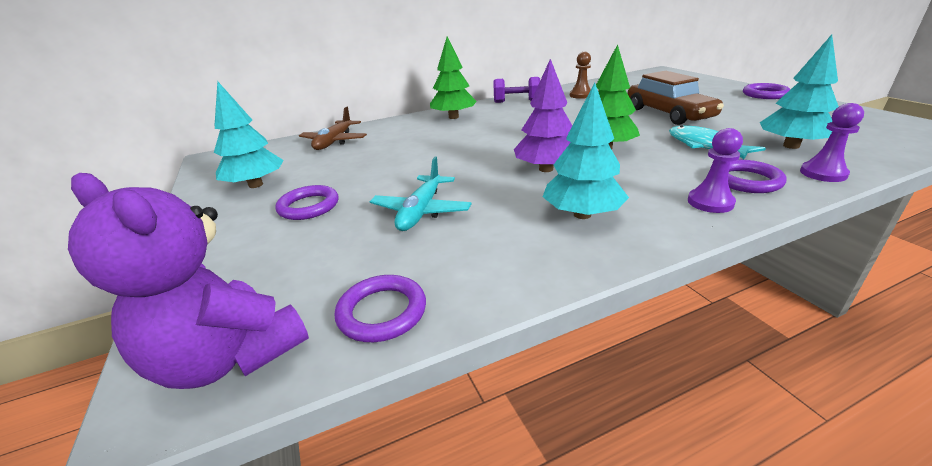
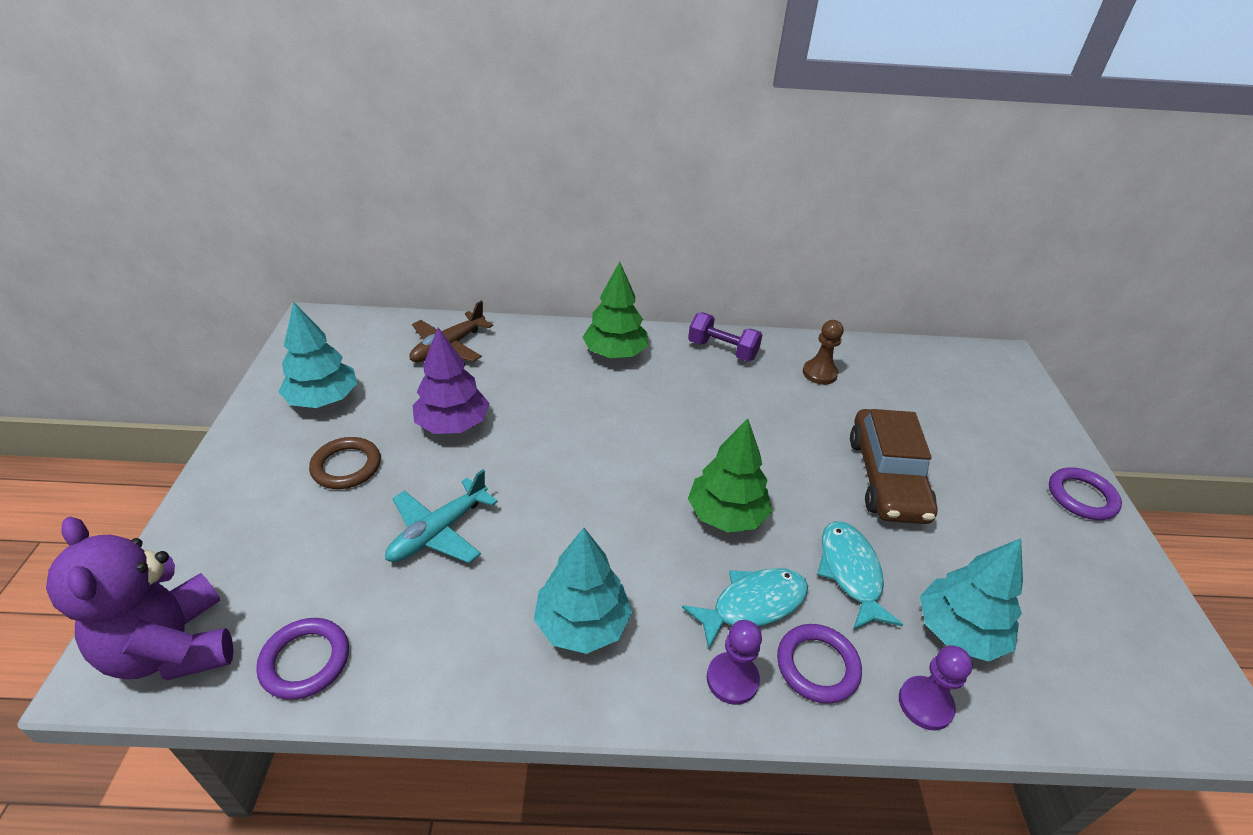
camera: 20 degrees right, 10 degrees up
(309, 206) = (346, 466): purple ring -> brown ring
(546, 169) = (621, 522): purple tree -> purple tree (453, 424)
(673, 172) = (753, 604): none -> turquoise fish

